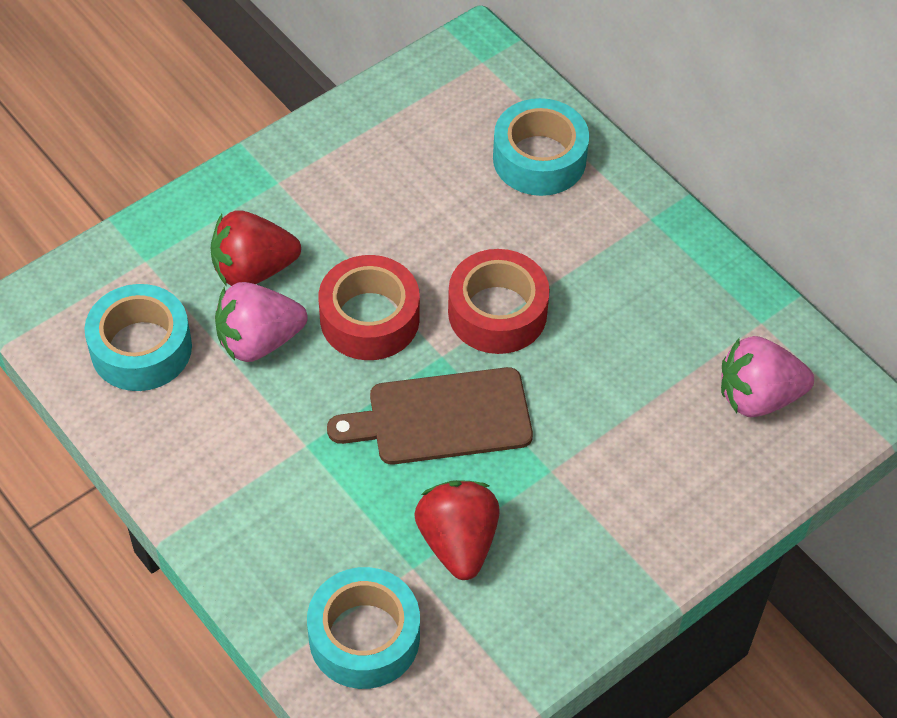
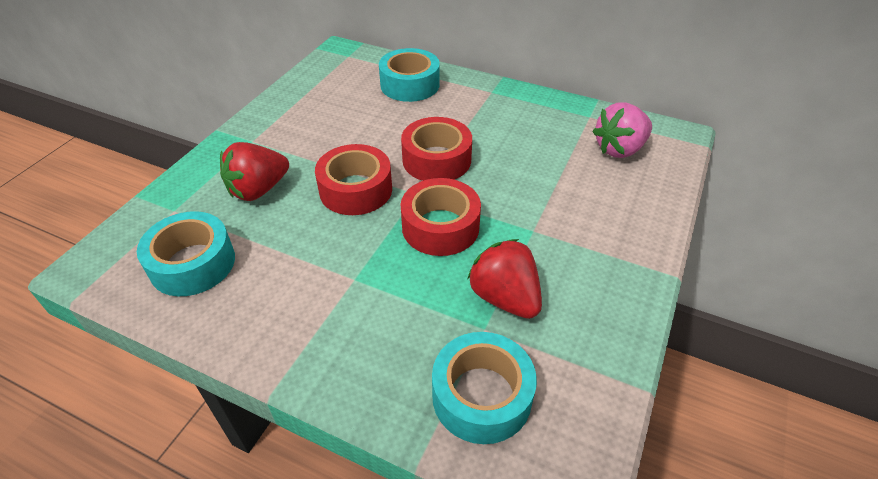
camera: 25 degrees left, 10 degrees down
(259, 341) = (283, 228): pink strawberry -> none
(441, 417) = (440, 227): brown cutting board -> red tape

